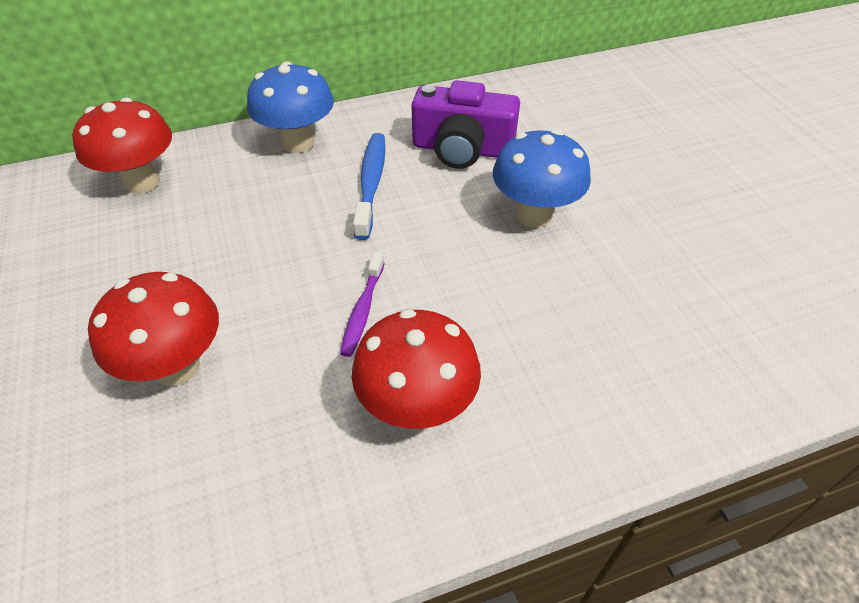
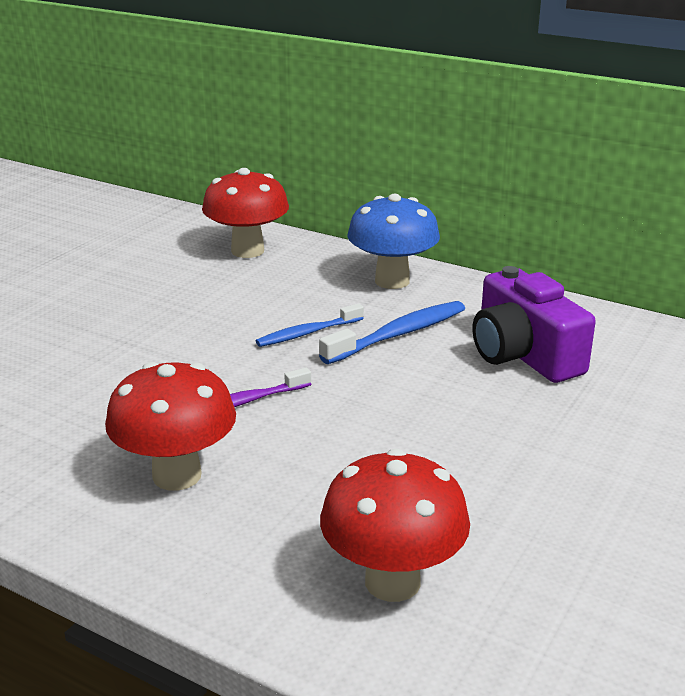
camera: 50 degrees right, 20 degrees down
(177, 367) = (95, 356): red mushroom -> red mushroom (392, 581)
(311, 224) = (307, 333): none -> blue toothbrush
(534, 215) = (497, 433): blue mushroom -> none

